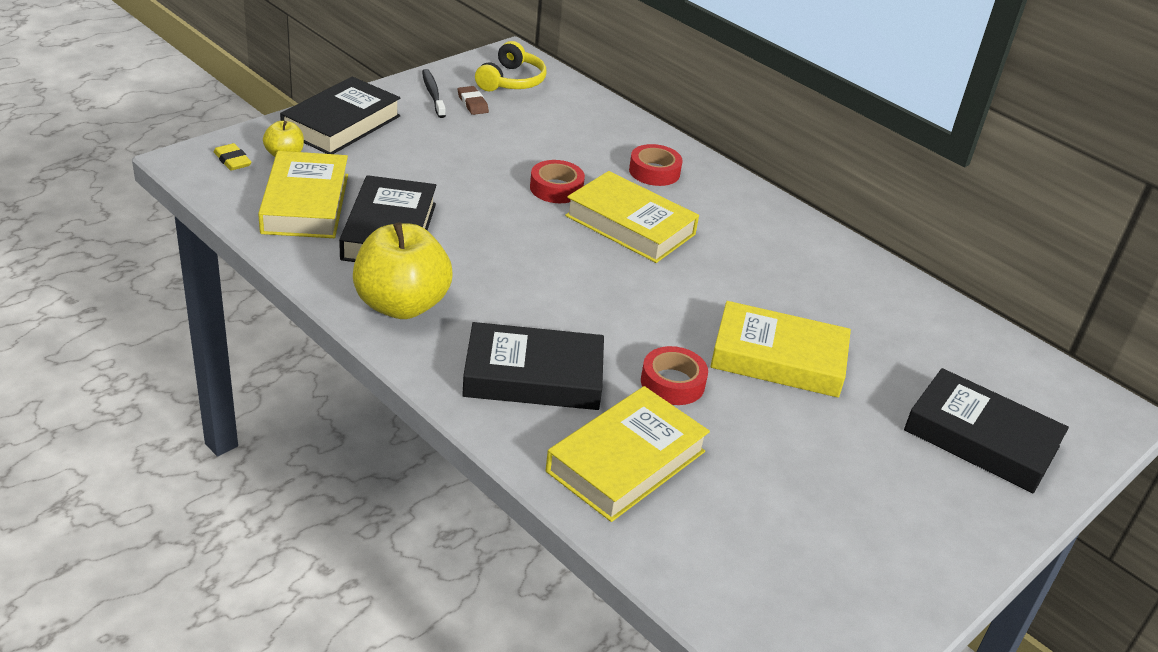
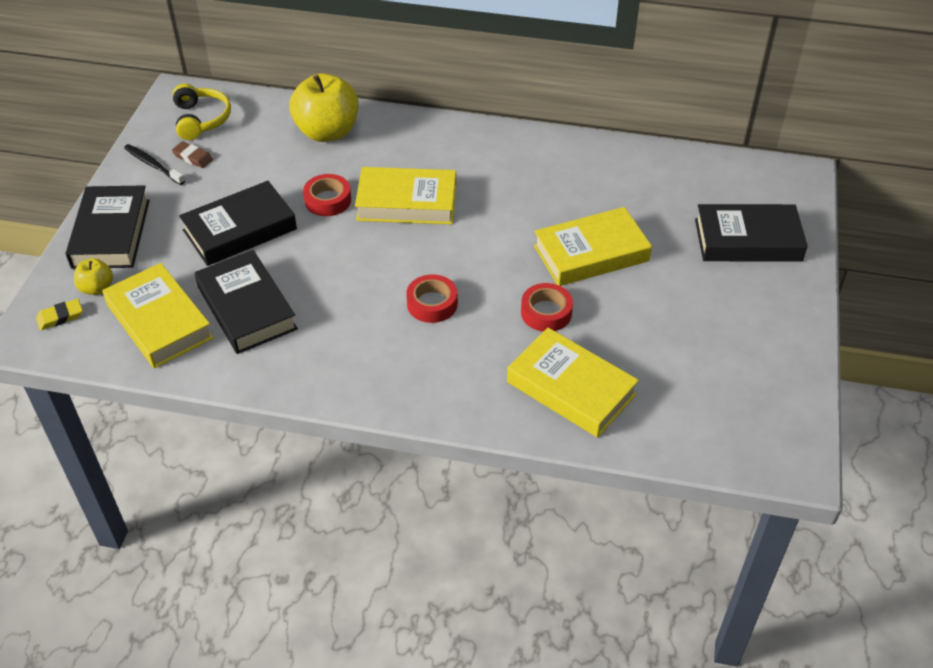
camera: 30 degrees left, 10 degrees up
(232, 160) = (60, 317): yellow eraser -> yellow eraser turned 45 degrees counterclockwise
(401, 305) = (318, 363): yellow apple -> yellow apple (327, 132)
(533, 376) = (458, 363): black book -> black book (240, 230)
(626, 461) = (571, 388): yellow book -> yellow book turned 60 degrees counterclockwise
(654, 171) = (381, 146): red tape -> red tape (432, 304)

